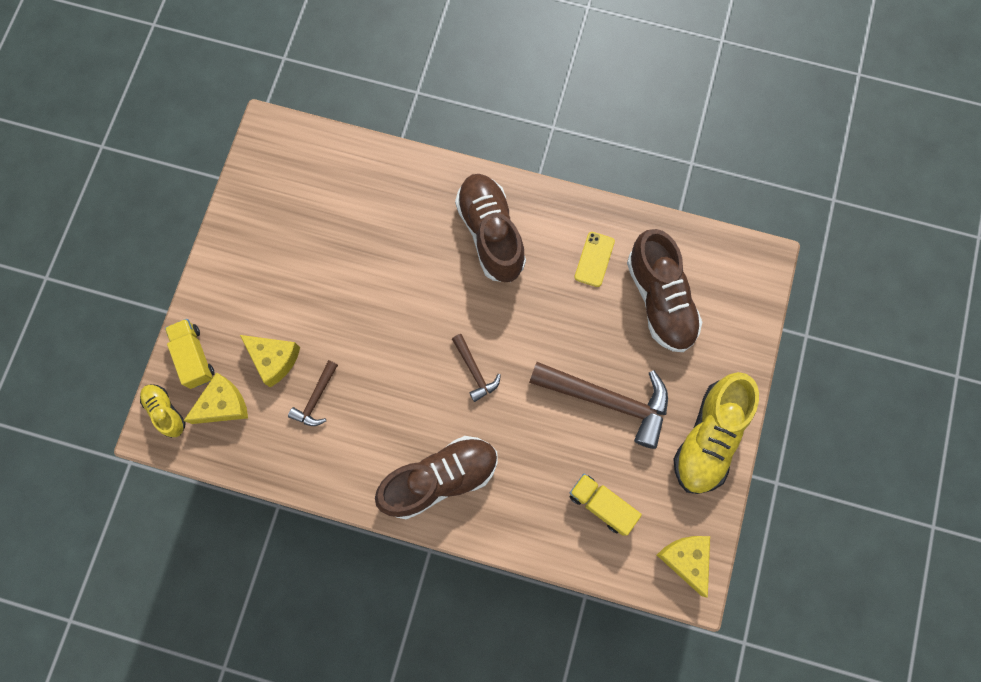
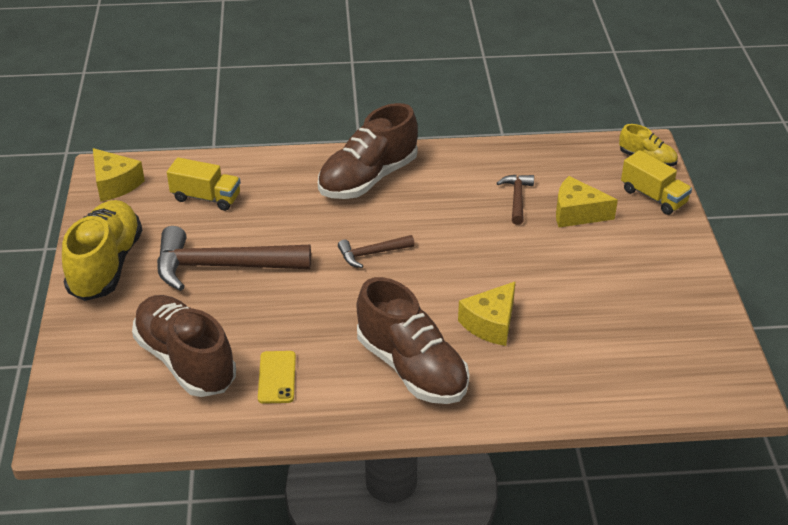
camera: 160 degrees right, 35 degrees down
(223, 404) = (599, 175): yellow cheese -> yellow cheese (491, 324)
(474, 371) = (372, 254): brown hammer -> brown hammer turned 60 degrees counterclockwise

